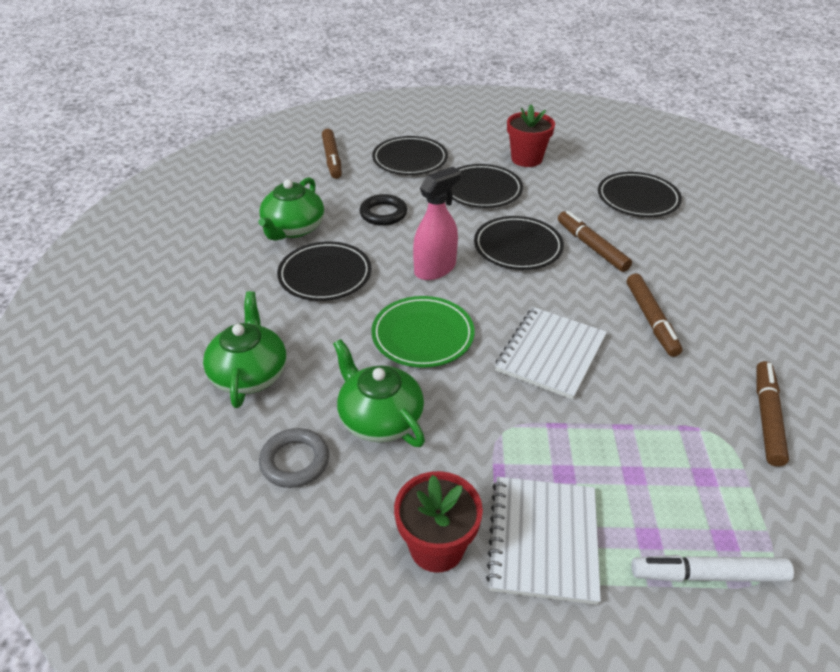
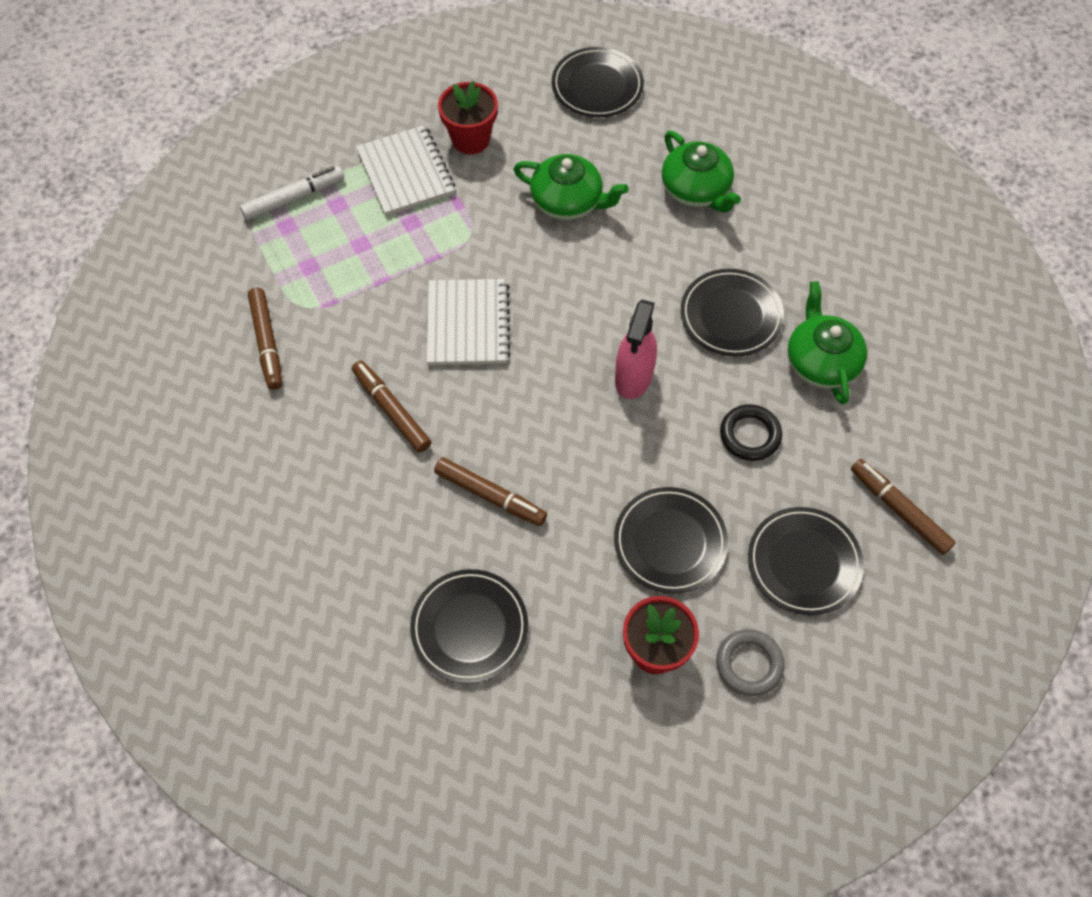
camera: 150 degrees right, 20 degrees up
(295, 461) = (601, 146): grey ring -> grey ring (749, 664)
(422, 335) = (589, 291): green plate -> none
(518, 247) = (569, 454): black plate -> black plate (597, 86)

